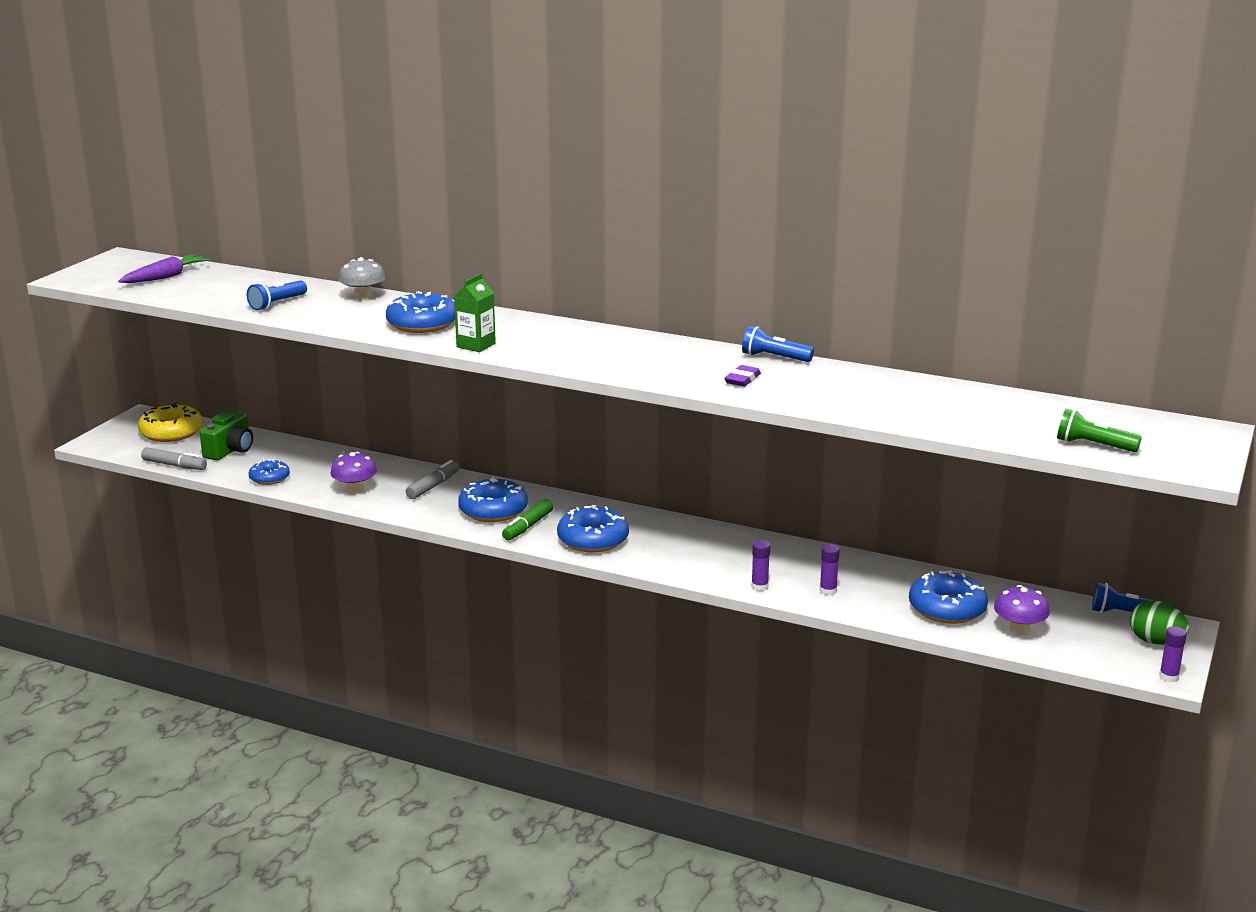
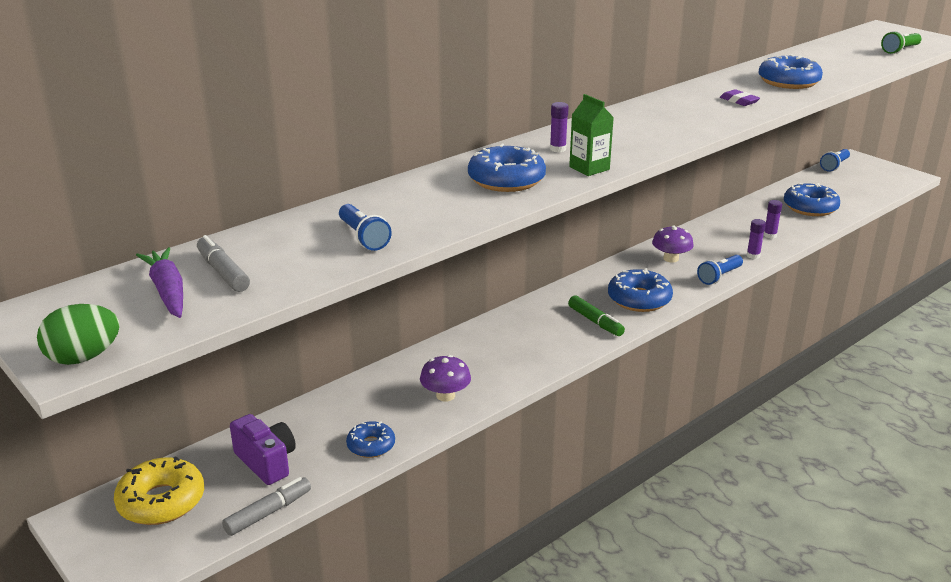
camera: 65 degrees left, 5 degrees up
(230, 450) = (266, 462): green camera -> purple camera
(363, 297) = (390, 193): grey mushroom -> none
(433, 486) = (475, 351): grey marker -> grey marker (223, 272)
(493, 510) = (551, 331): blue donut -> blue donut (788, 82)
(774, 358) = (698, 85): blue flashlight -> blue flashlight (719, 276)
(1019, 629) = (844, 196): purple mushroom -> purple mushroom (671, 258)
(1155, 642) = (870, 168): green egg -> green egg (83, 358)
(1168, 677) = (912, 176): purple glue stick -> purple glue stick (558, 149)

